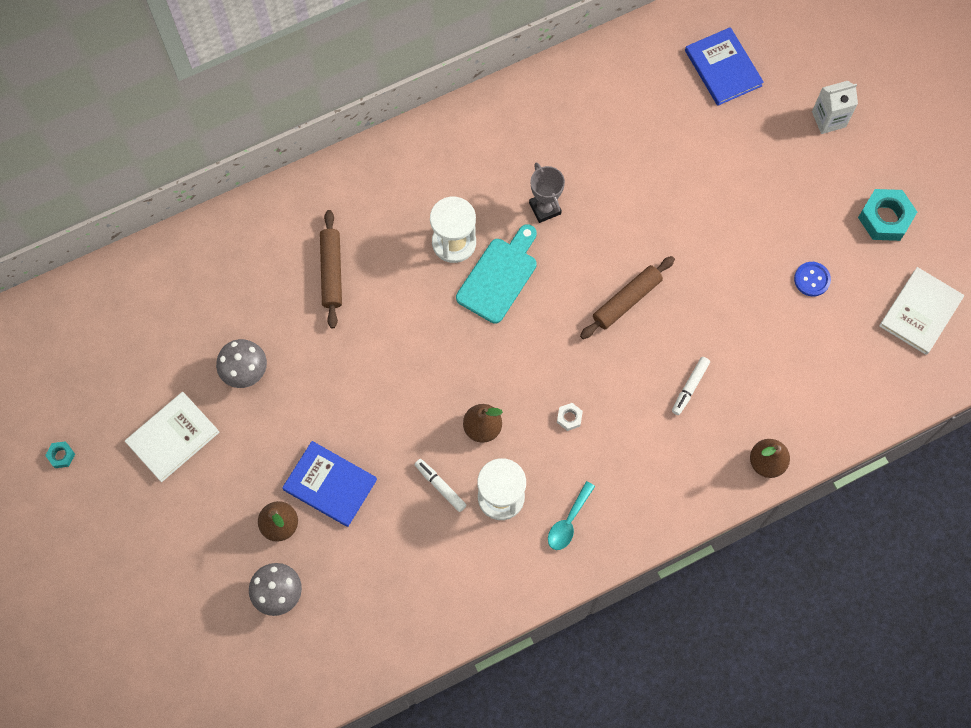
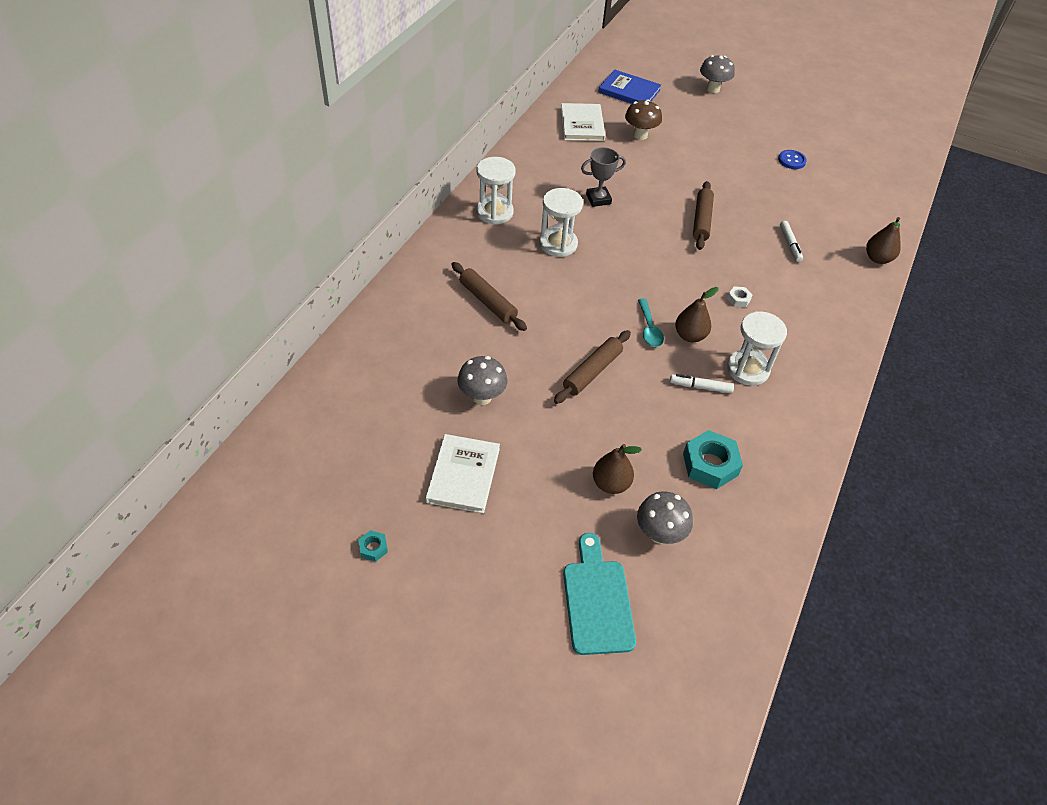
camera: 40 degrees left, 20 degrees down
(330, 484) = (621, 433): blue book -> none
(359, 408) = (592, 372): none -> brown rolling pin
(426, 164) = (494, 212): none -> white hourglass
(499, 276) = (608, 247): turquoise cutting board -> turquoise cutting board (597, 600)
(545, 208) = (598, 199): grey trophy -> grey trophy turned 45 degrees counterclockwise
(568, 522) = (806, 358): turquoise spoon -> turquoise spoon (649, 329)
(672, 143) = (640, 135): none -> brown mushroom
(828, 119) = (713, 89): white carton -> grey mushroom
(885, 218) = (794, 117): turquoise nut -> turquoise nut (710, 464)
(920, 312) = (864, 148): white book -> white book (582, 124)

